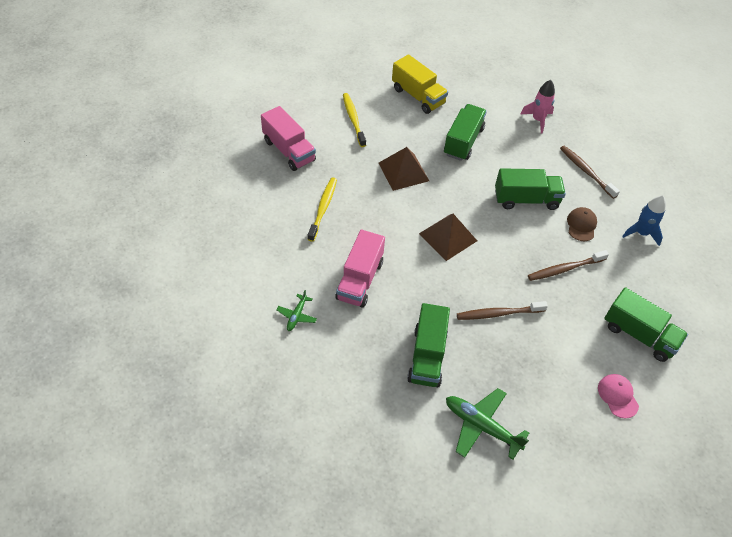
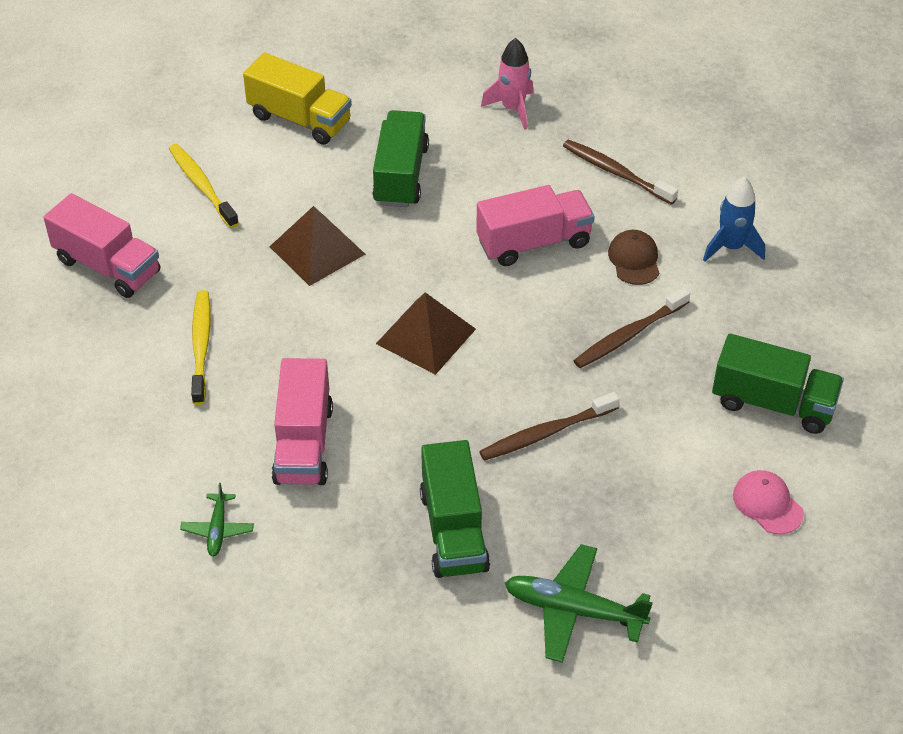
camera: 15 degrees left, 5 degrees down
(526, 199) = (533, 242): green truck -> pink truck

